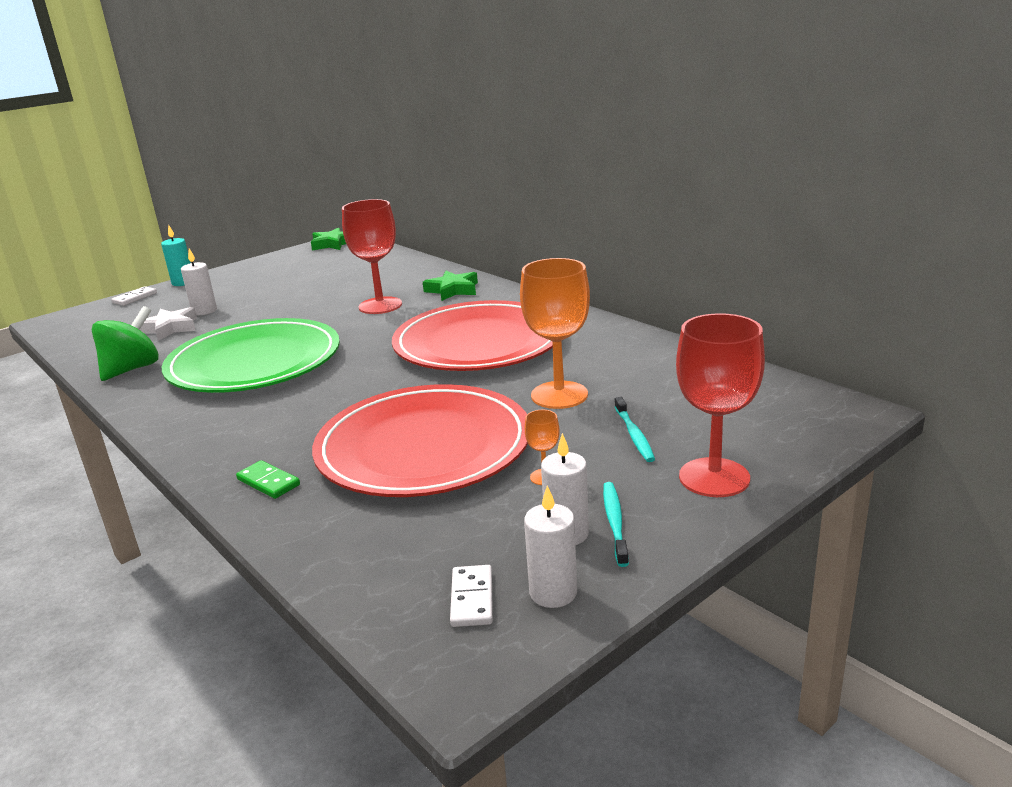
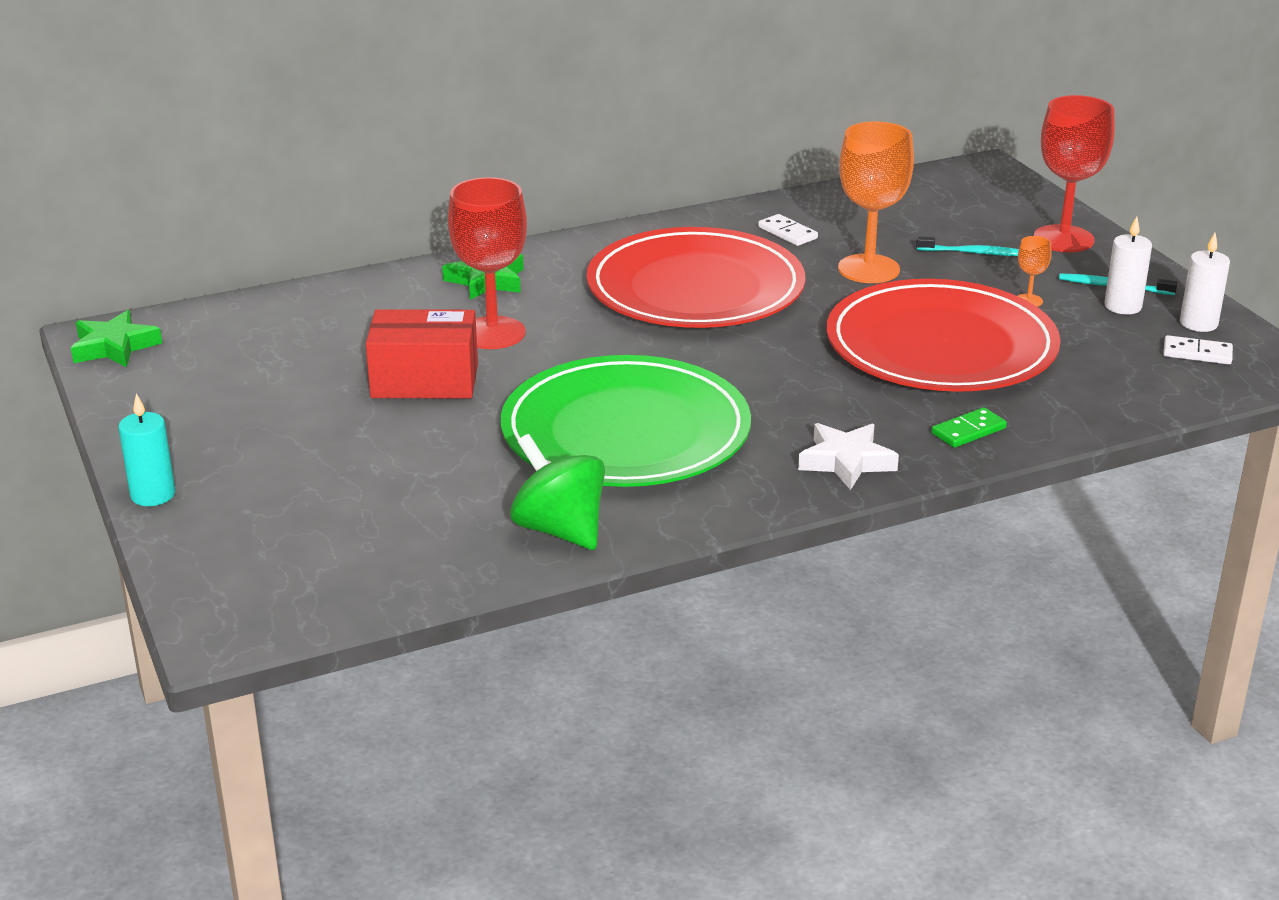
camera: 75 degrees left, 5 degrees up
(135, 298) = (185, 544): white domino -> white domino (787, 233)
(170, 328) = (404, 502): white star -> white star (846, 461)
(204, 311) = (350, 472): white candle -> none
(313, 304) = (425, 380): none -> red box

